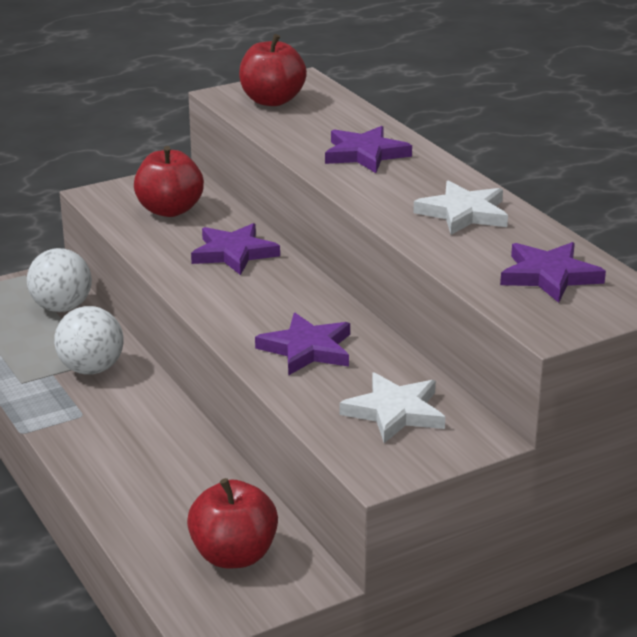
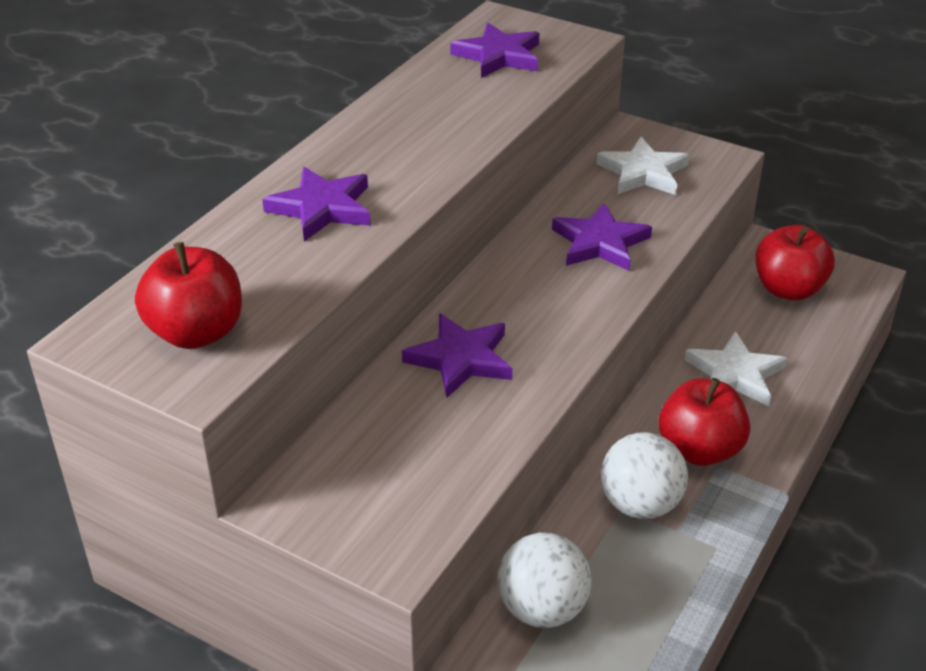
camera: 120 degrees left, 10 degrees up
(169, 210) = (393, 461): red apple -> red apple (699, 450)
(463, 213) = (418, 117): white star -> white star (735, 374)

